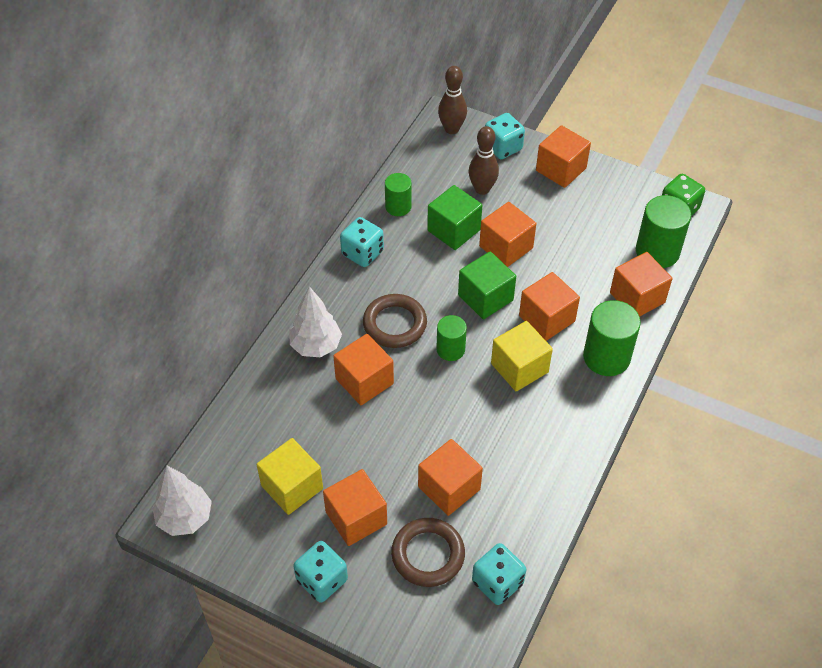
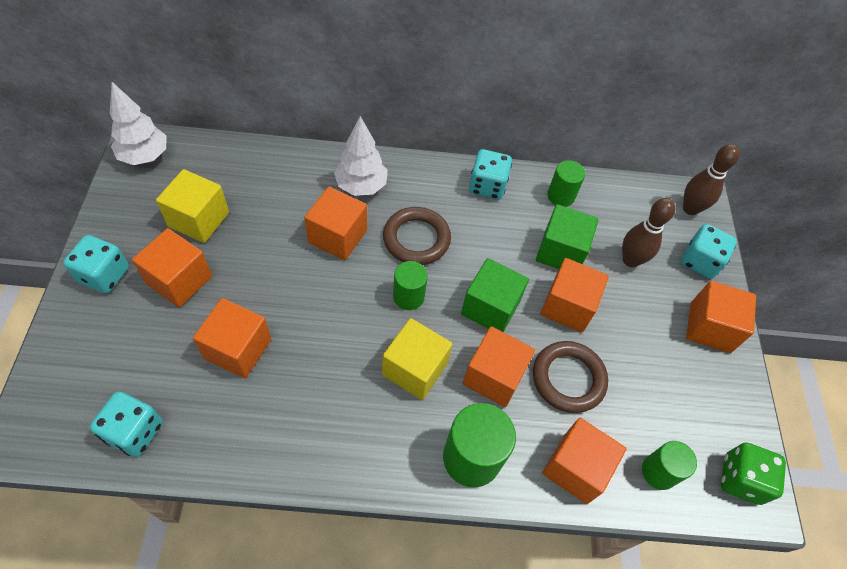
camera: 60 degrees right, 5 degrees up
(428, 554) = (153, 355): brown ring -> brown ring (568, 379)
(657, 251) = (658, 472): green cylinder -> green cylinder, size x0.61

